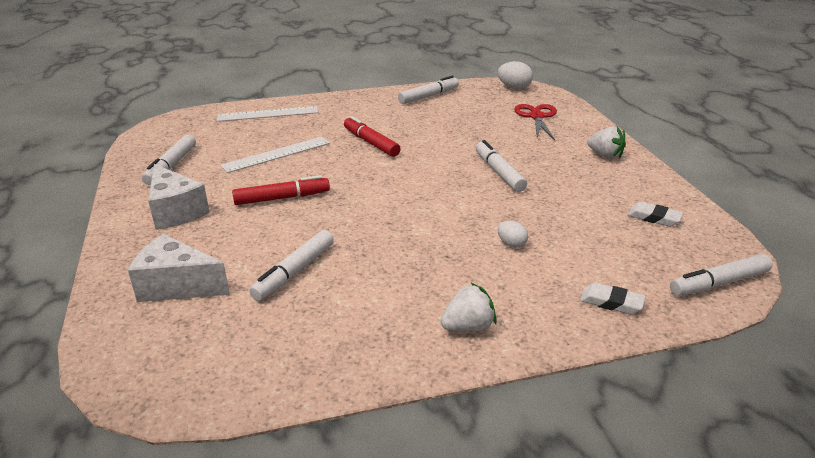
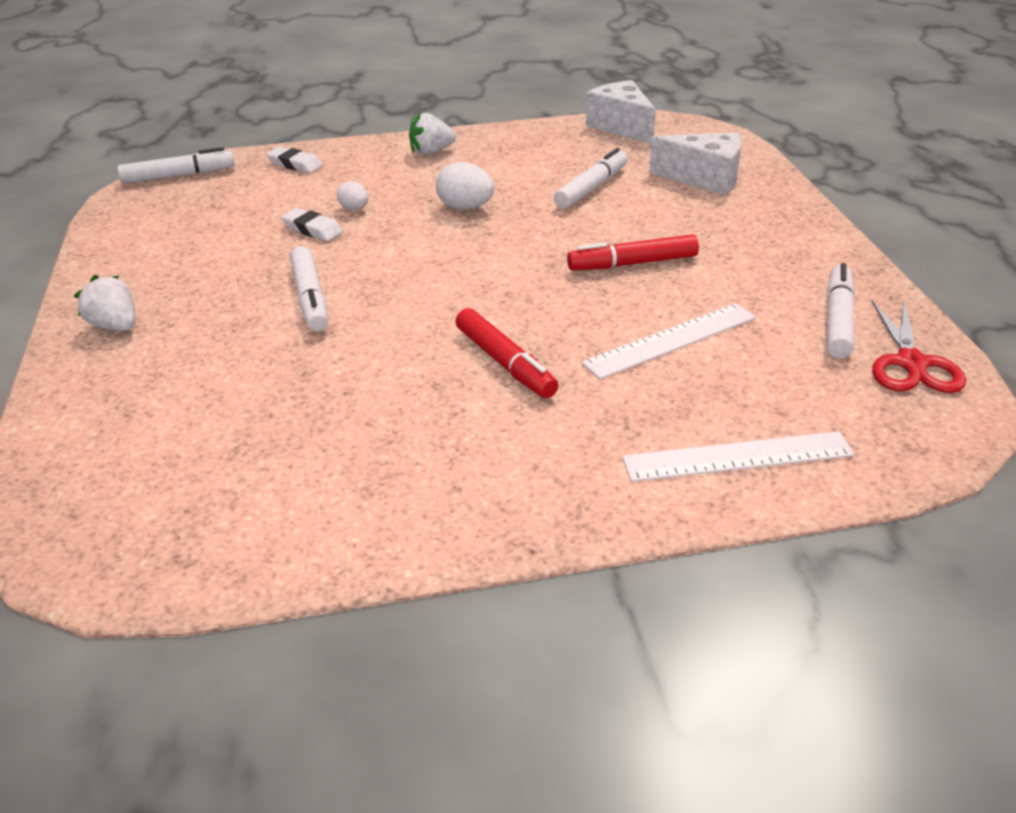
camera: 175 degrees left, 5 degrees up
(175, 211) = (767, 248): white cheese -> white cheese (621, 127)
(428, 96) = (348, 520): white marker -> none
(514, 88) = (102, 555): white egg -> white egg (465, 207)
(536, 117) = (144, 430): red scissors -> red scissors (911, 363)
(654, 218) = (163, 232): white eraser -> white eraser (312, 229)

